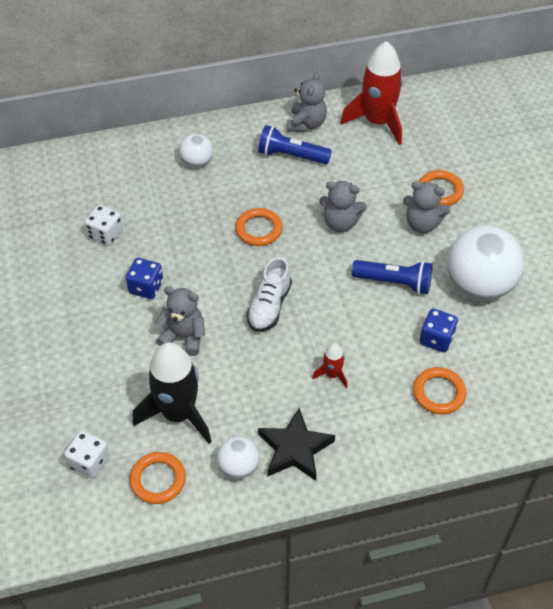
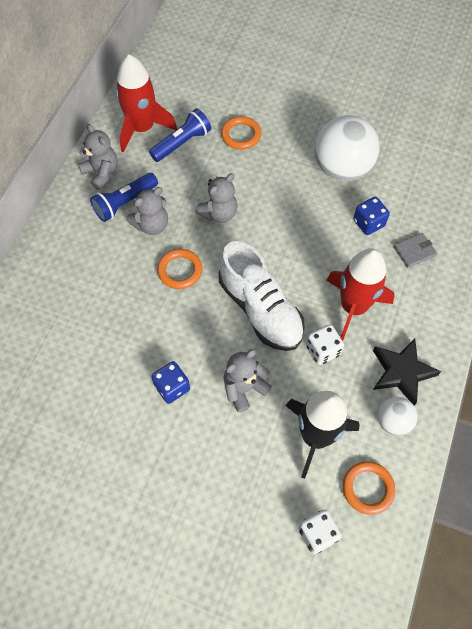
camera: 55 degrees left, 10 degrees up
(105, 234) = (89, 386): white dice -> white dice (323, 350)
(197, 162) = (71, 271): white ball -> none
(269, 306) = (260, 309): white shoe -> white shoe, size x1.62
(332, 374) = (353, 307): red rocket -> red rocket, size x2.20
(394, 282) = (301, 215): blue flashlight -> blue flashlight (182, 143)
(422, 224) = (262, 165): grey teddy bear -> grey teddy bear (151, 225)
(439, 393) = (414, 251): orange ring -> grey wallet

